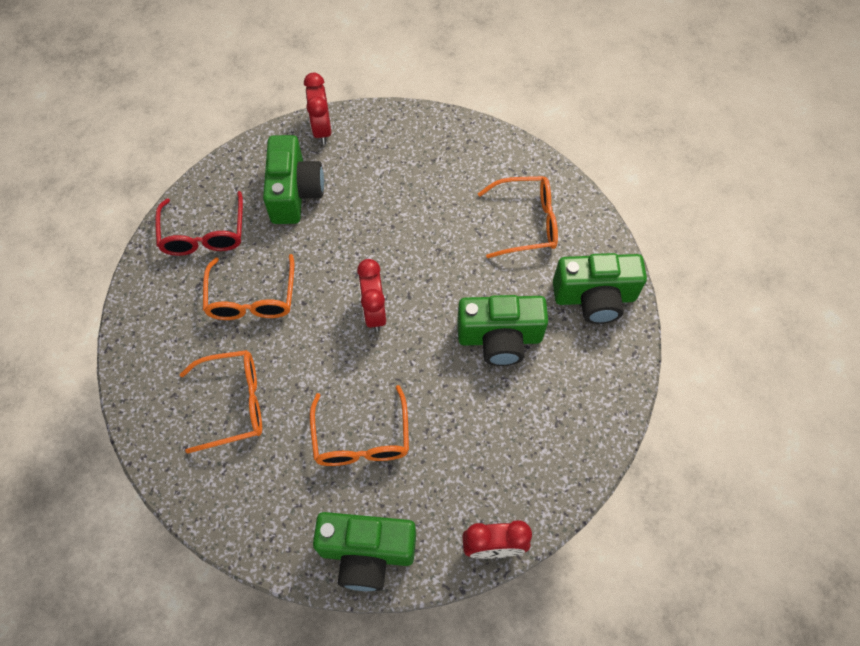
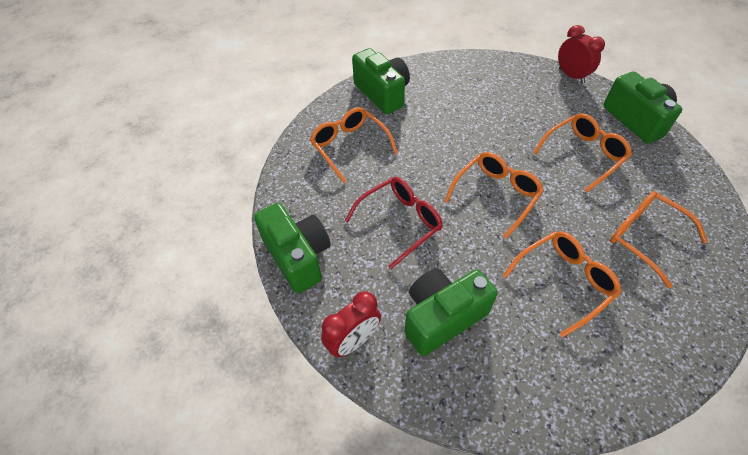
camera: 120 degrees left, 10 degrees down
(204, 234) = (549, 368): red glasses -> red glasses (400, 222)
(374, 312) = (496, 195): red clock -> orange glasses
(500, 338) = (451, 122): green camera -> green camera (298, 256)

